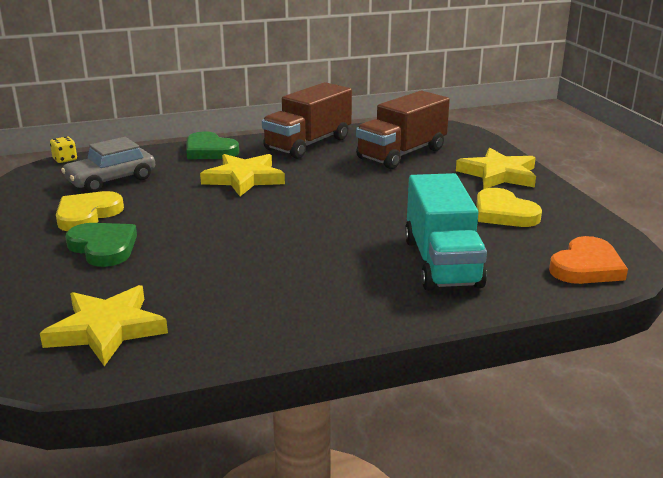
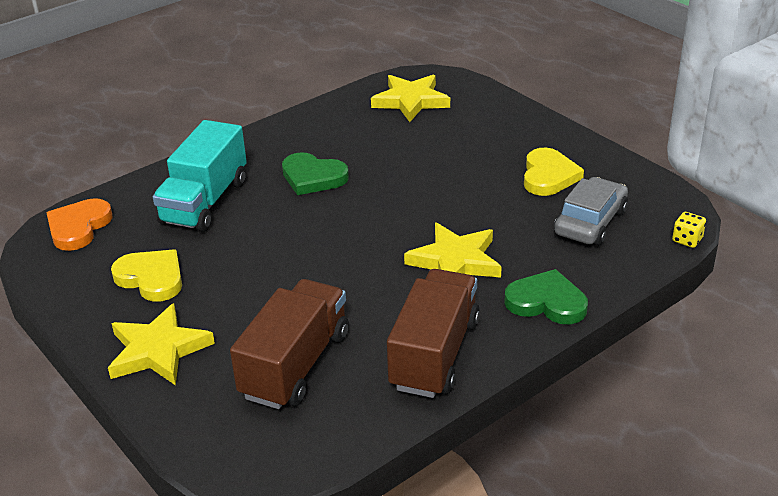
camera: 160 degrees right, 10 degrees up
(103, 247) = (489, 150): green heart -> green heart (313, 177)
(441, 262) = (205, 202): turquoise truck -> turquoise truck turned 135 degrees counterclockwise

